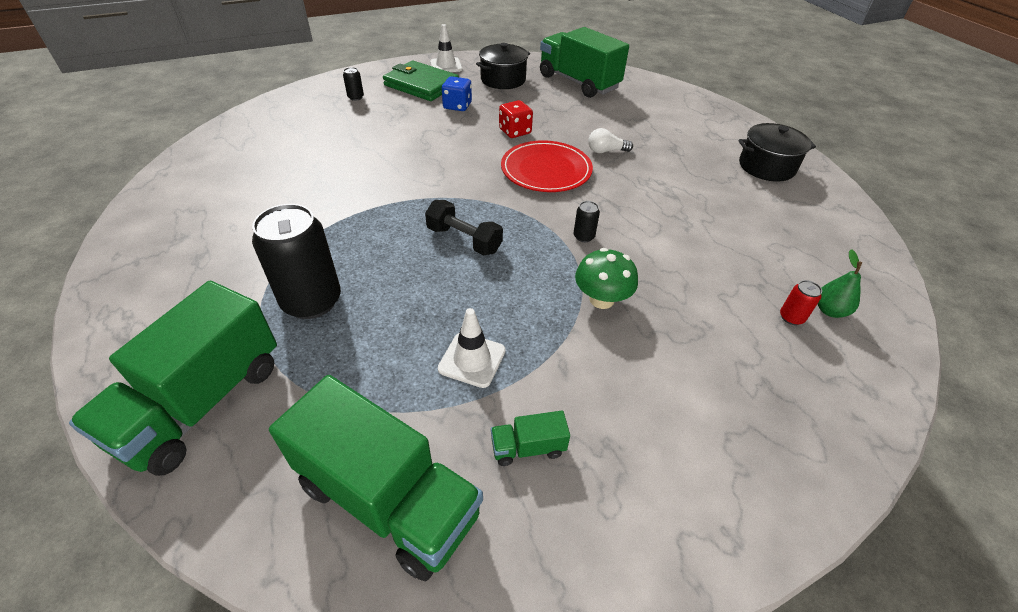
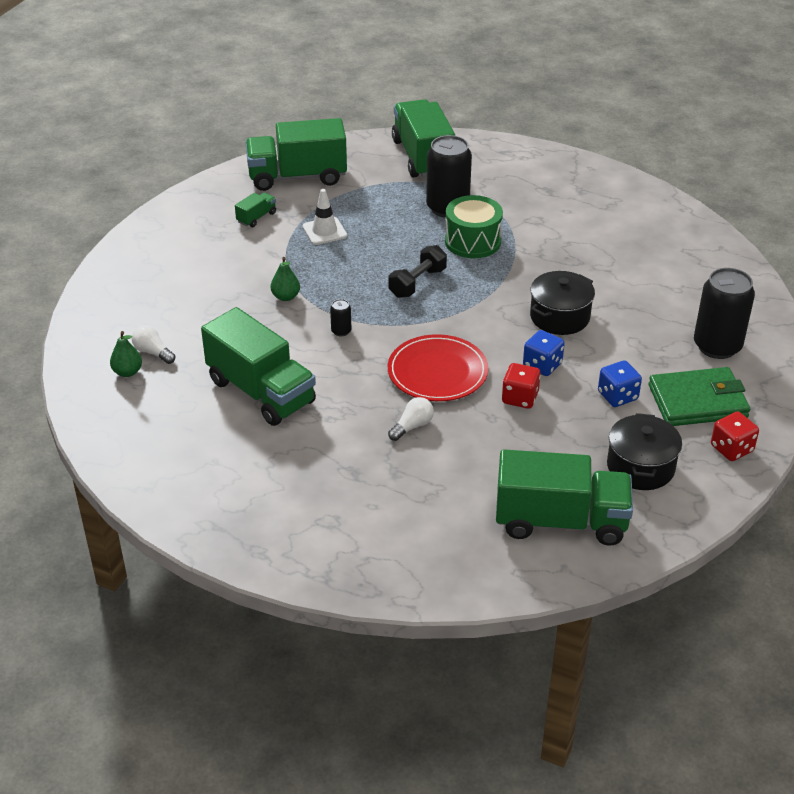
camera: 140 degrees right, 5 degrees down
(356, 97) = (717, 346): black can -> black can, size x2.37
(357, 249) = (472, 241): none -> green drum
(446, 66) = (731, 449): white traffic cone -> red dice
(464, 240) = (417, 283): black dumbbell -> black dumbbell turned 45 degrees counterclockwise
(471, 139) = (542, 365): none -> blue dice
(601, 299) = (286, 297): green mushroom -> green pear
(701, 226) = (261, 392): none -> green truck
(766, 166) = (245, 503): black pot -> black pot (559, 317)
(791, 317) = (153, 352): red can -> white light bulb

